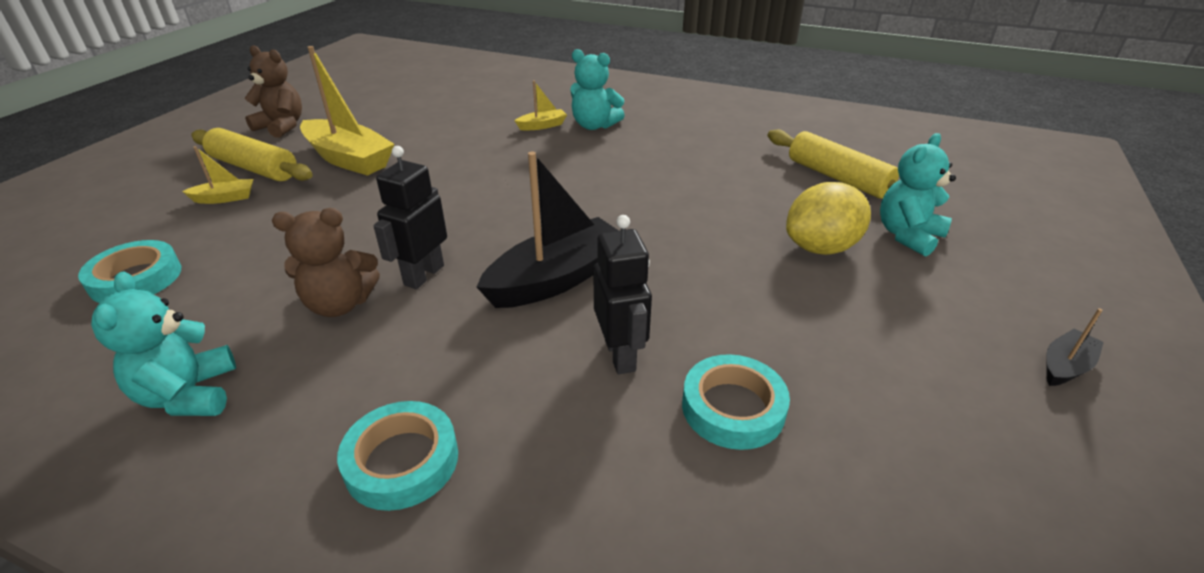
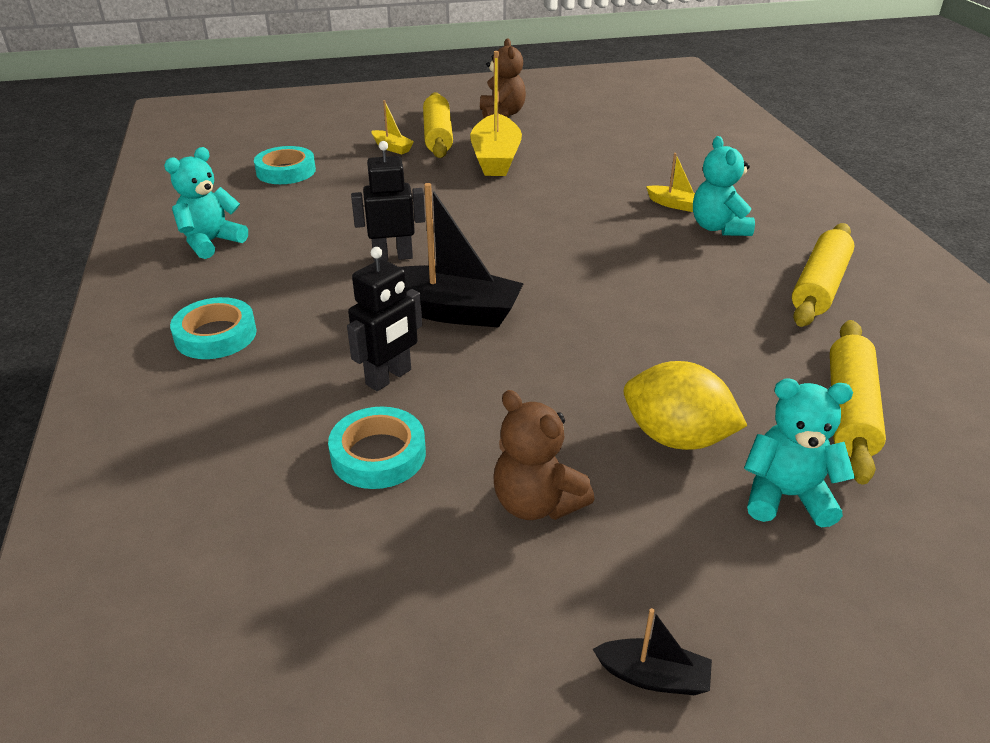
camera: 55 degrees right, 0 degrees up
(340, 304) = (330, 243): brown teddy bear -> brown teddy bear (536, 503)
(703, 128) = (819, 286): none -> yellow rolling pin

